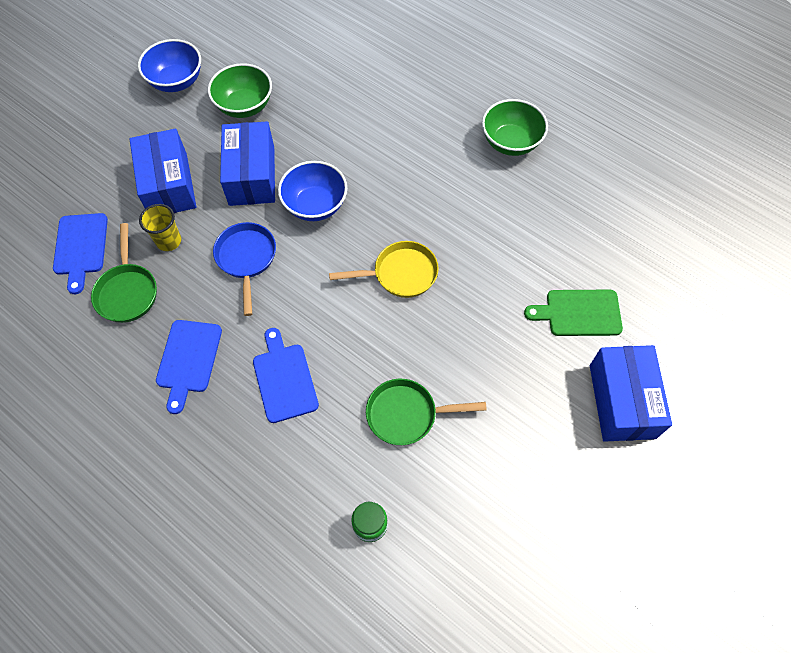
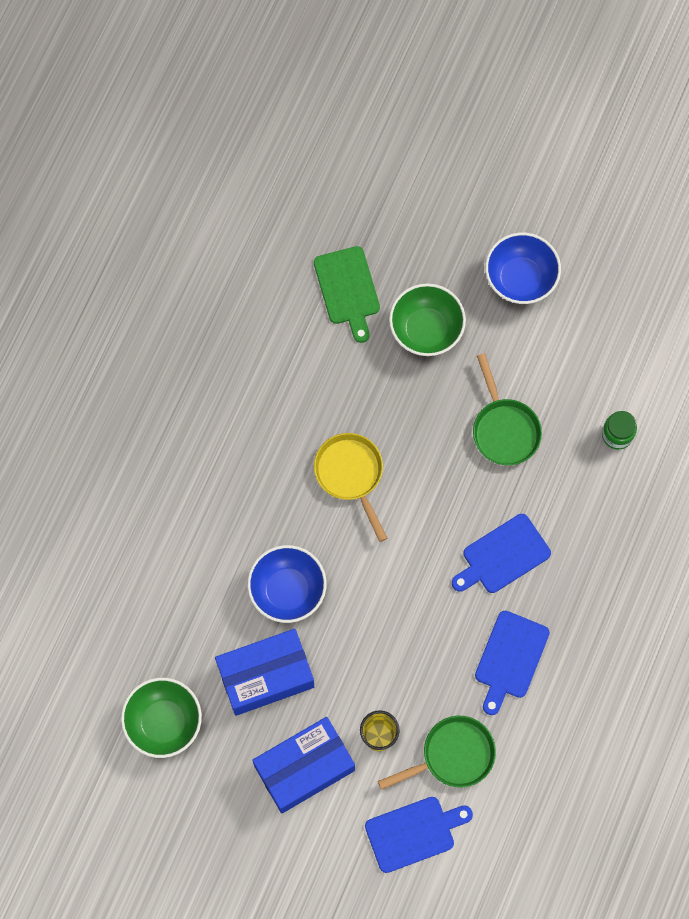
camera: 105 degrees left, 10 degrees up
(176, 81) = (144, 824): blue bowl -> blue bowl (520, 279)
(188, 360) = (510, 658): blue cutting board -> blue cutting board turned 120 degrees clockwise
(246, 259) = (377, 642): blue pan -> none
(510, 142) = (142, 396): green bowl -> green bowl (426, 330)
(622, 401) = (432, 237): blue box -> none

